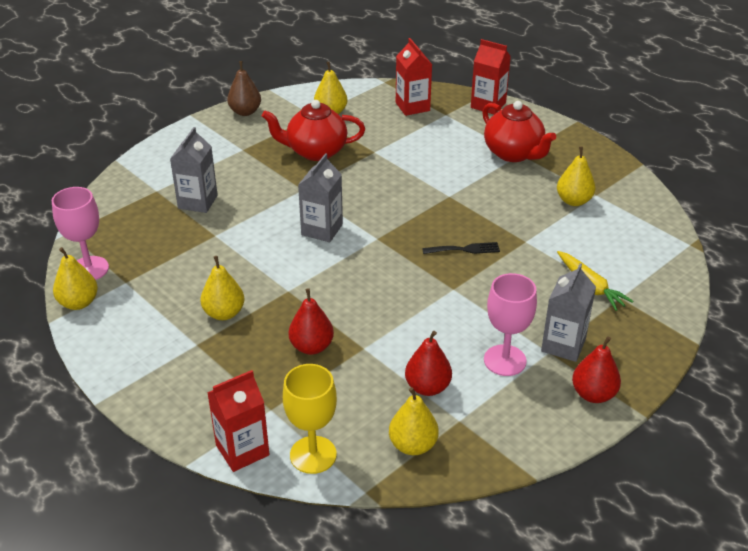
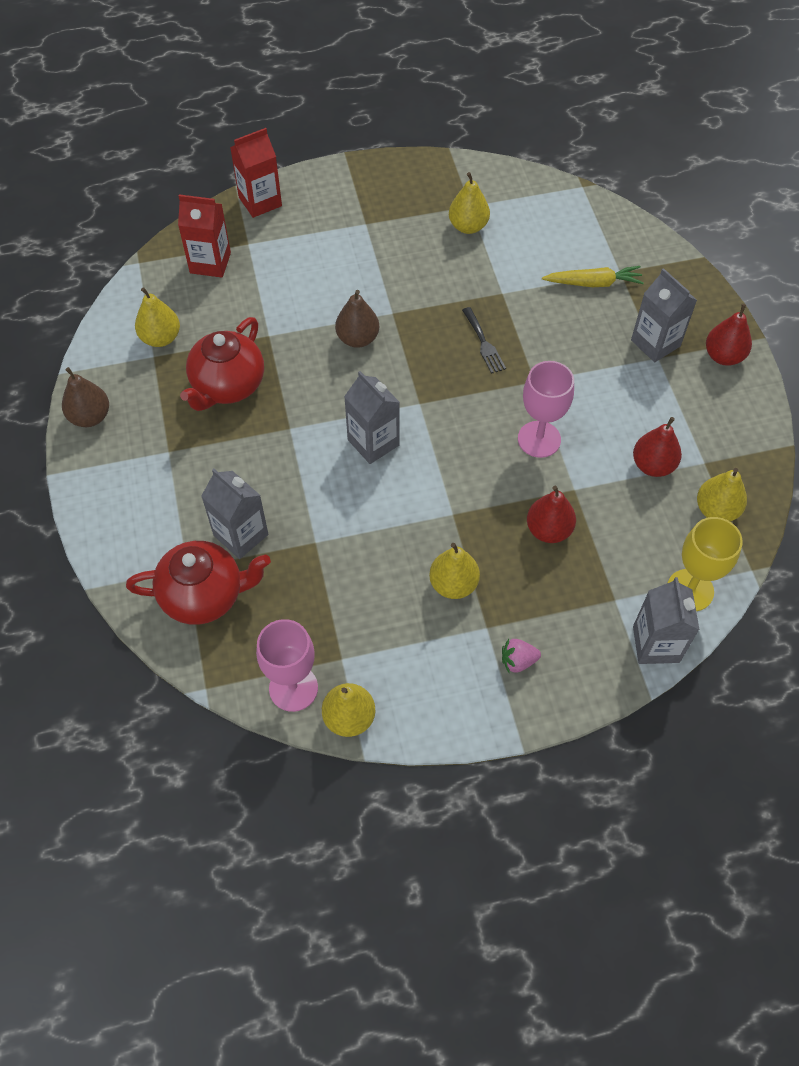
camera: 60 degrees left, 20 degrees up
(176, 372) = (518, 661): none -> pink strawberry
(242, 450) = (656, 644): red carton -> grey carton
(409, 189) = (357, 338): none -> brown pear
(465, 249) = (484, 343): black fork -> black fork turned 135 degrees clockwise
(505, 360) = (651, 393): pink goblet -> pink goblet (539, 439)
(514, 153) = (361, 227): red teapot -> red teapot (204, 595)

